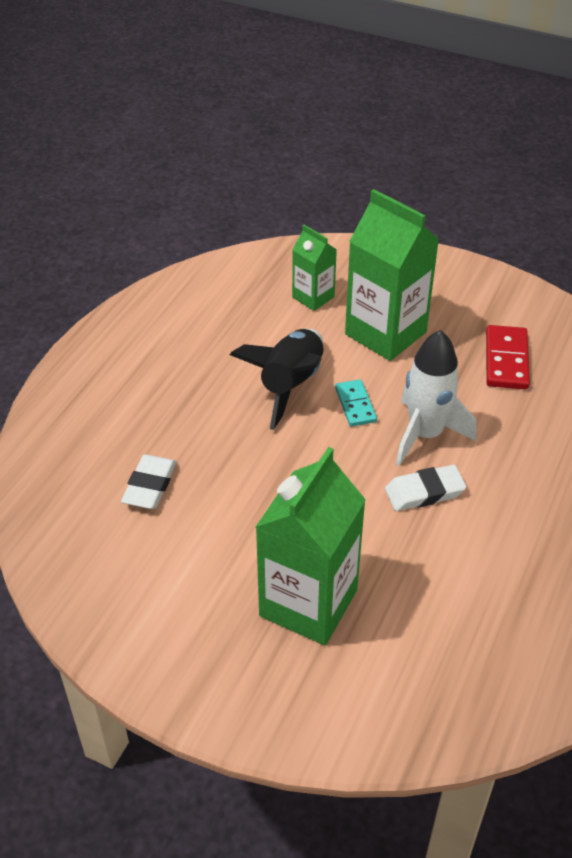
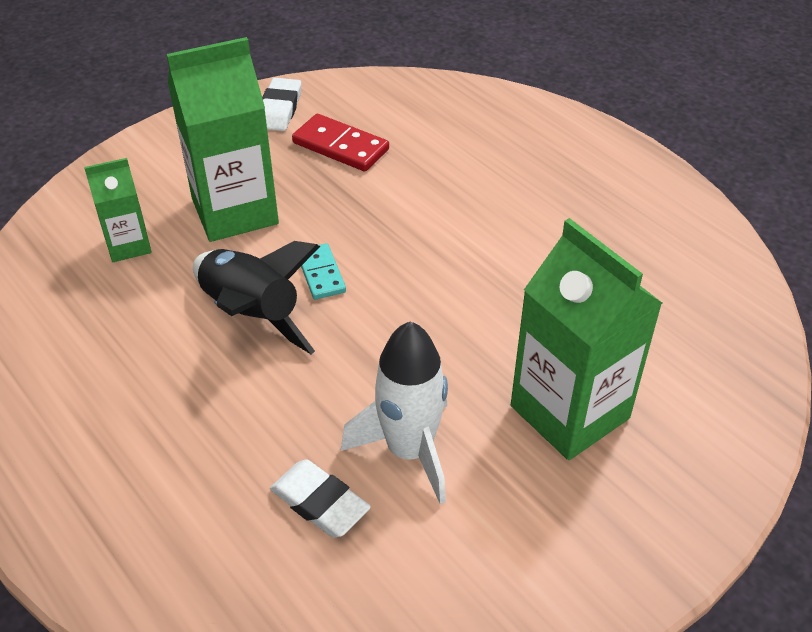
camera: 65 degrees left, 0 degrees up
(355, 405) = (321, 274): turquoise domino -> turquoise domino turned 60 degrees clockwise
(424, 492) = (472, 269): white eraser -> white eraser (279, 109)
(425, 434) = (398, 238): white rocket -> white rocket (409, 451)

